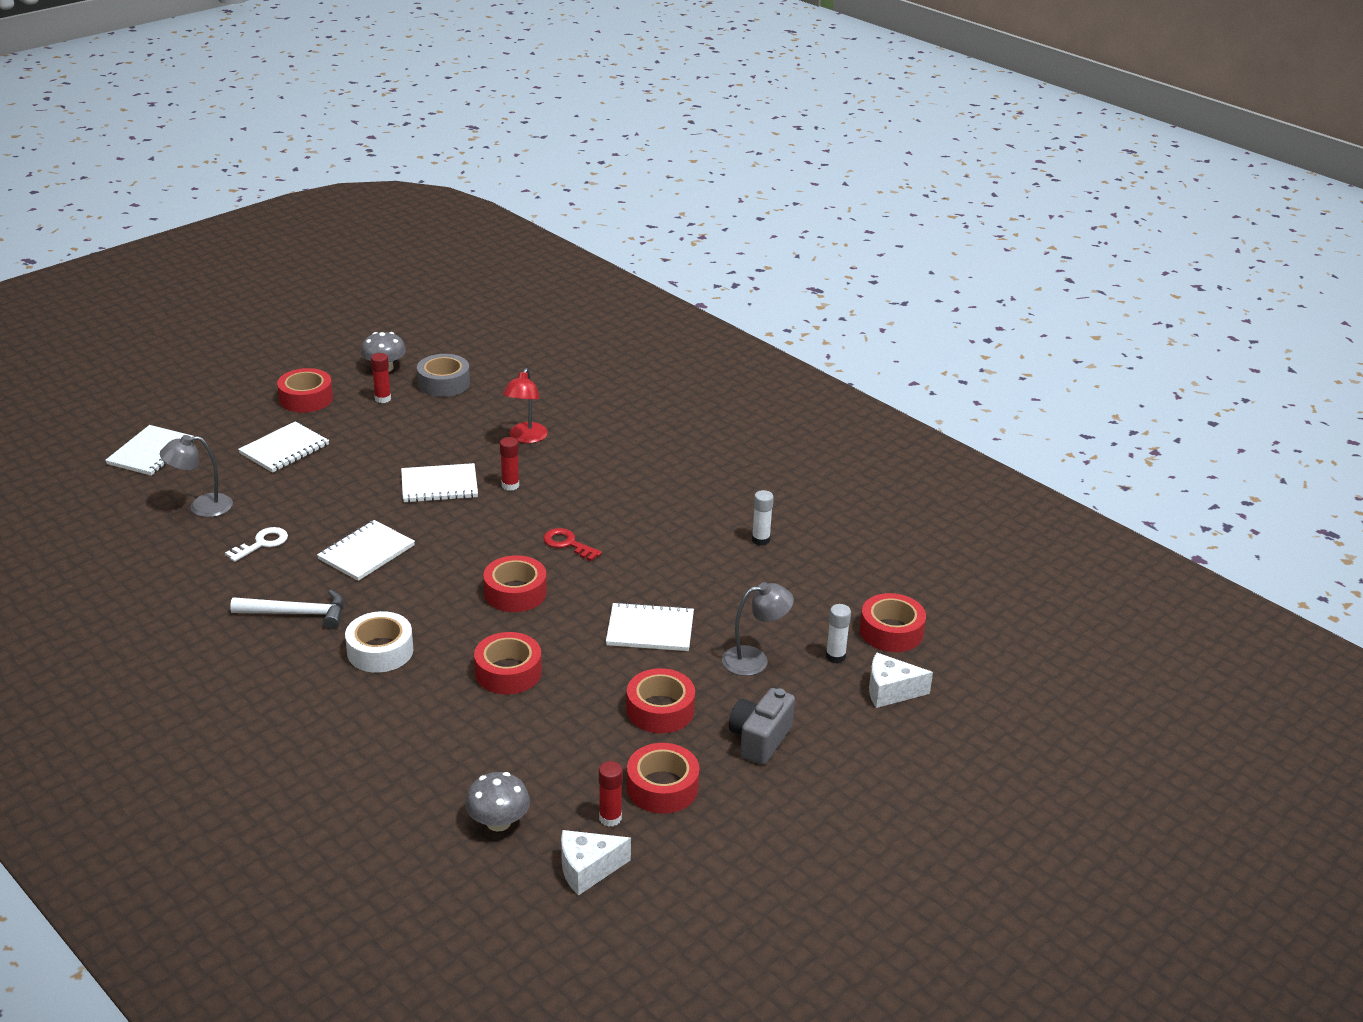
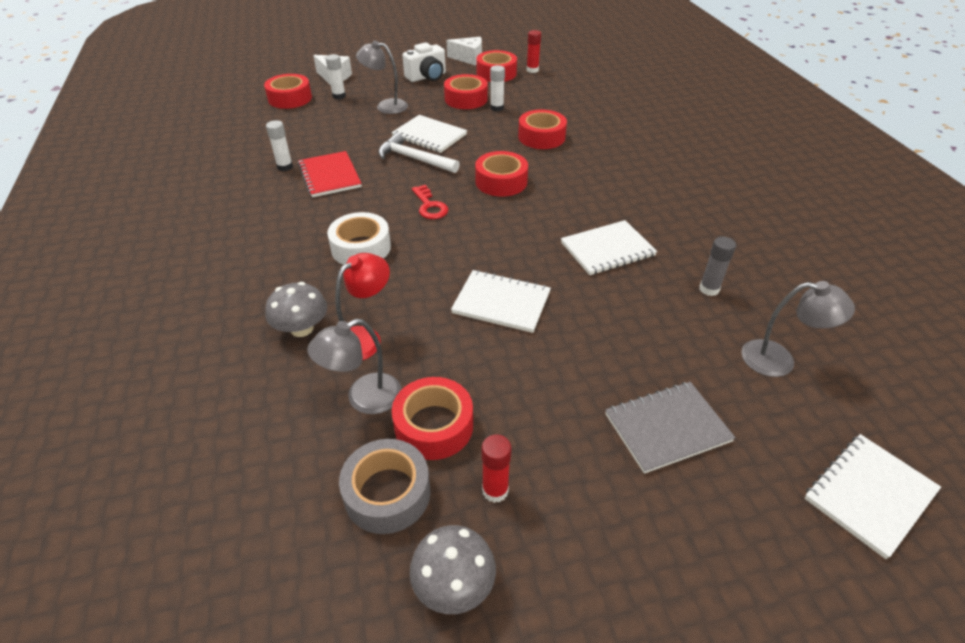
camera: 150 degrees left, 10 degrees up
(262, 543) = (709, 289): white key -> grey glue stick
(284, 449) = (667, 427): white notebook -> grey notebook
(297, 614) = (683, 213): white hammer -> white hammer (414, 159)
(306, 398) = (614, 543): red tape -> red tape (434, 426)
(380, 651) = (624, 170): white tape -> white tape (361, 248)
(494, 411) = (364, 399): none -> grey lamp
(498, 822) = (590, 81): grey mushroom -> grey mushroom (302, 328)
(510, 485) = (431, 279): red glue stick -> none
(588, 869) = (557, 59): white cheese -> white cheese (469, 58)
(603, 706) = (497, 108): none -> white glue stick
(703, 544) = (329, 176): none -> red notebook
(760, 739) = (427, 77): grey camera -> white camera

